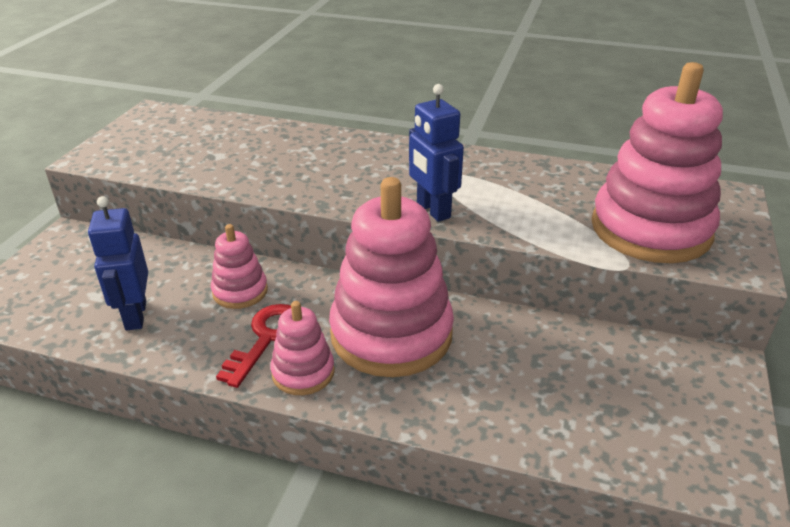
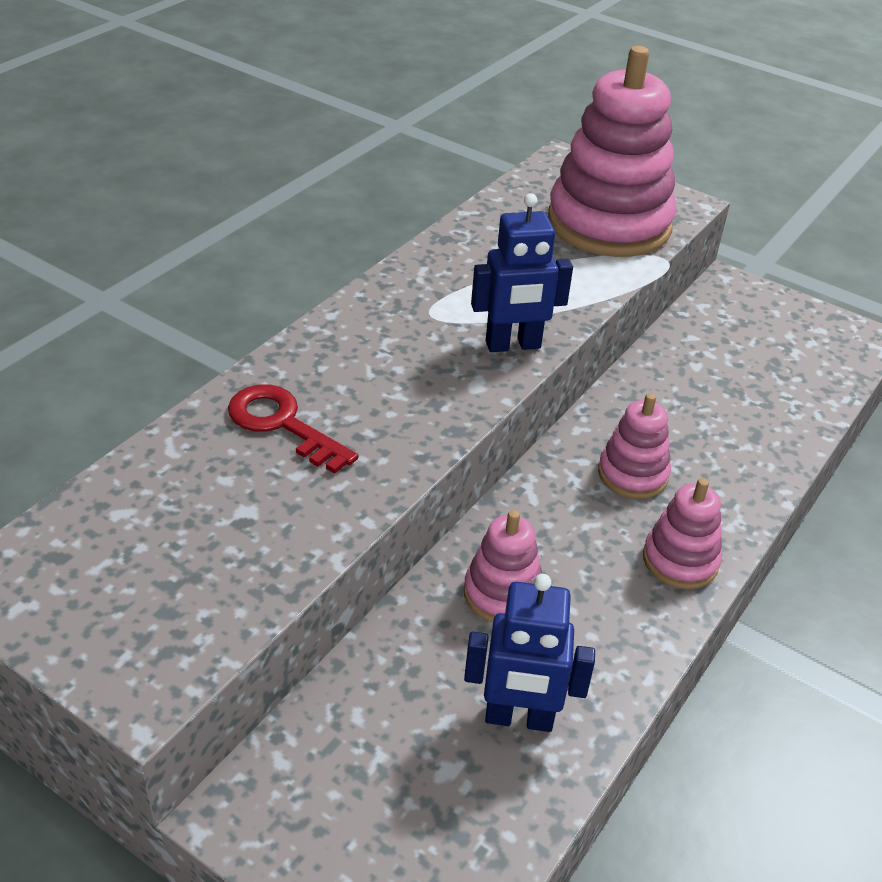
camera: 75 degrees left, 5 degrees up
(266, 338) = (611, 582): red key -> red key (283, 424)
(391, 334) = (632, 474): pink stacking toy -> pink stacking toy, size x0.48

